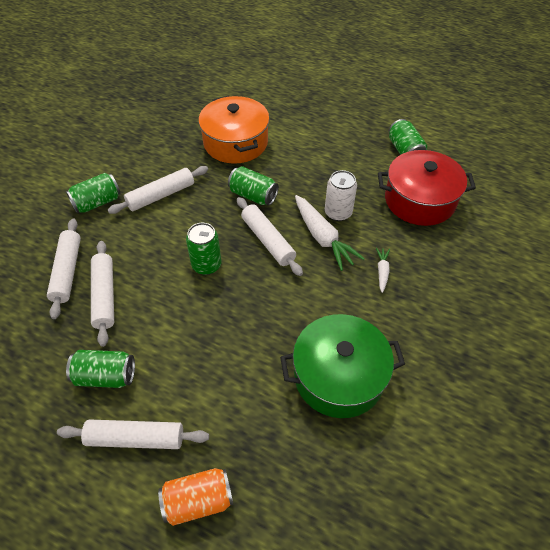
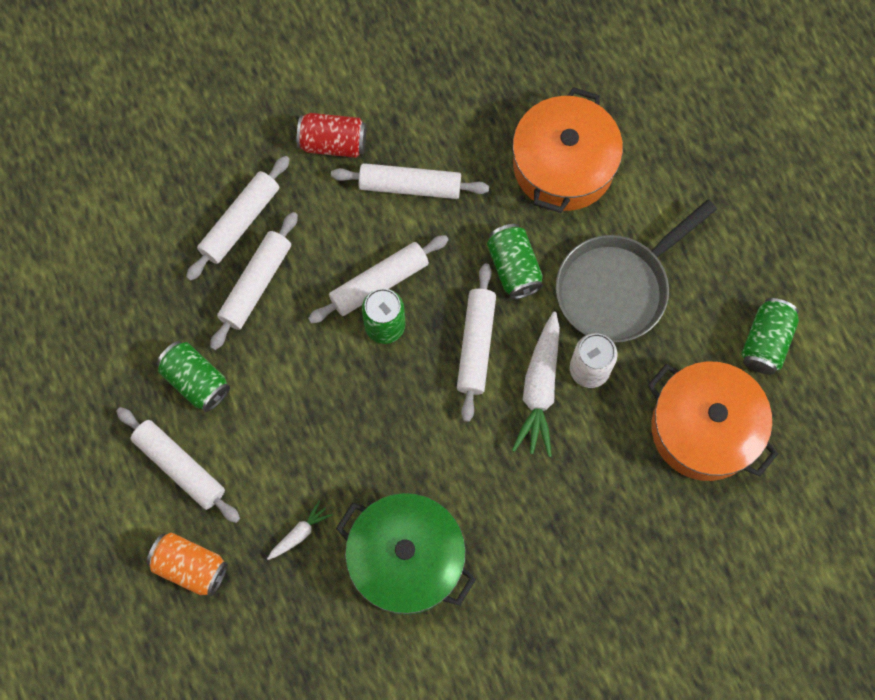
camera: 40 degrees right, 20 degrees up
(97, 202) = (333, 143): green can -> red can
(184, 247) = (379, 283): none -> white rolling pin
(314, 172) = (617, 288): none -> grey pan
(382, 271) = (563, 484): white carrot -> white carrot (299, 533)
(419, 200) = (704, 429): red pot -> orange pot

